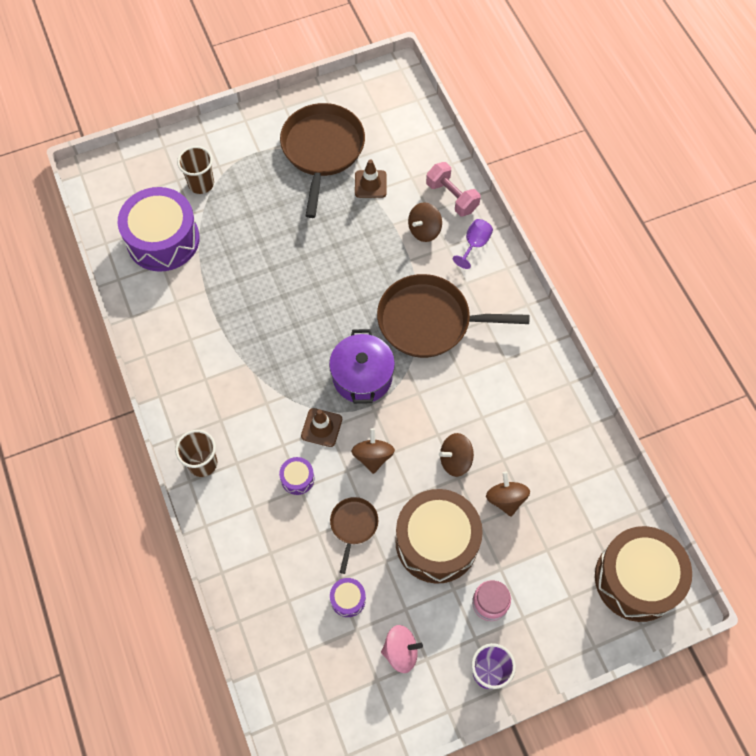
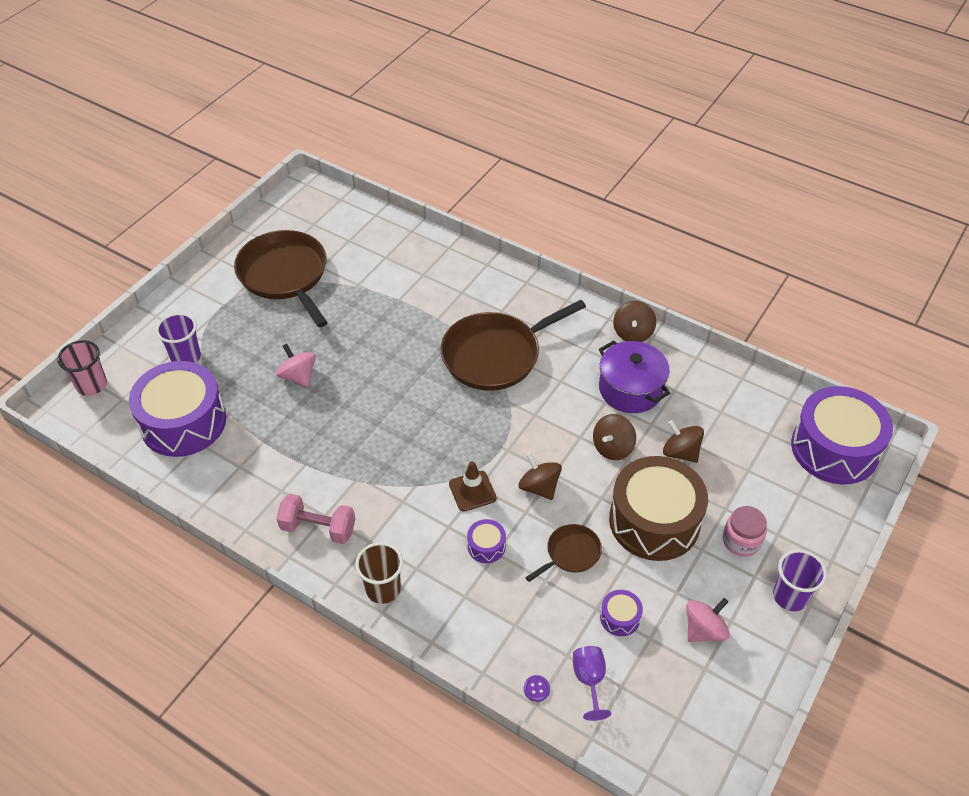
camera: 35 degrees left, 15 degrees down
(123, 169) = (92, 385): none -> pink cup
(201, 184) = (186, 357): brown cup -> purple cup
(248, 610) = (536, 689): none -> purple button
(268, 249) = (298, 376): none -> pink spinning top
(353, 525) = (571, 553): brown pan -> brown pan turned 75 degrees clockwise
(362, 376) = (474, 429): purple pot -> purple pot (630, 389)
(370, 184) = (352, 279): brown traffic cone -> none
(424, 230) = (431, 290): brown spinning top -> brown spinning top (632, 333)
(452, 197) = (433, 254): pink dumbbell -> pink dumbbell (318, 528)
(474, 245) = (484, 279): purple goblet -> purple goblet (589, 680)
(636, 579) = (834, 448): brown drum -> purple drum

